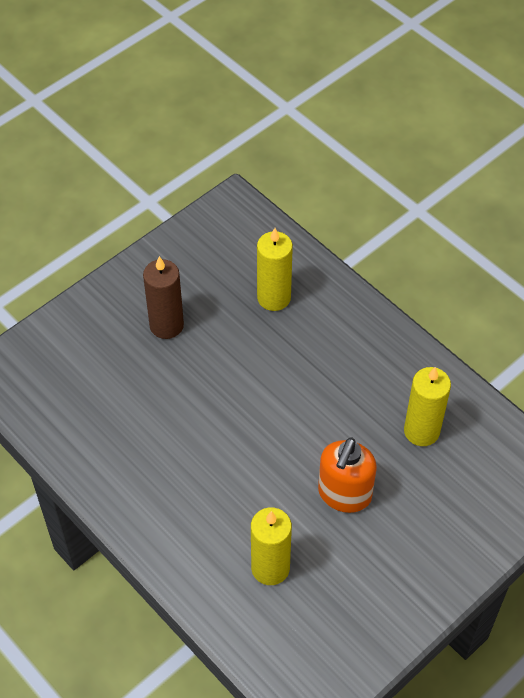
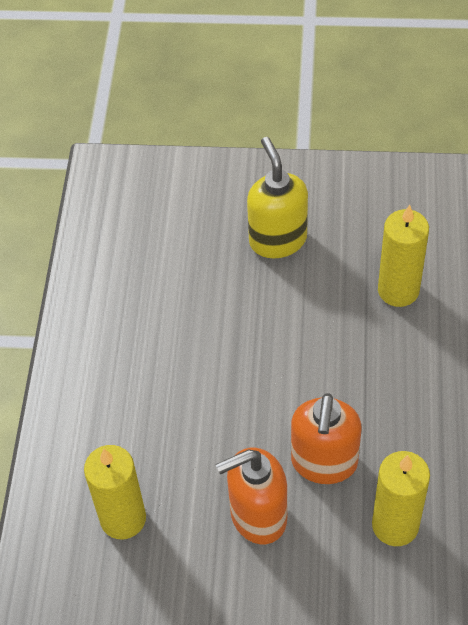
camera: 50 degrees right, 0 degrees up
(166, 325) = (277, 240): brown candle -> yellow soap dispenser
(346, 432) = (324, 463): none -> orange soap dispenser

